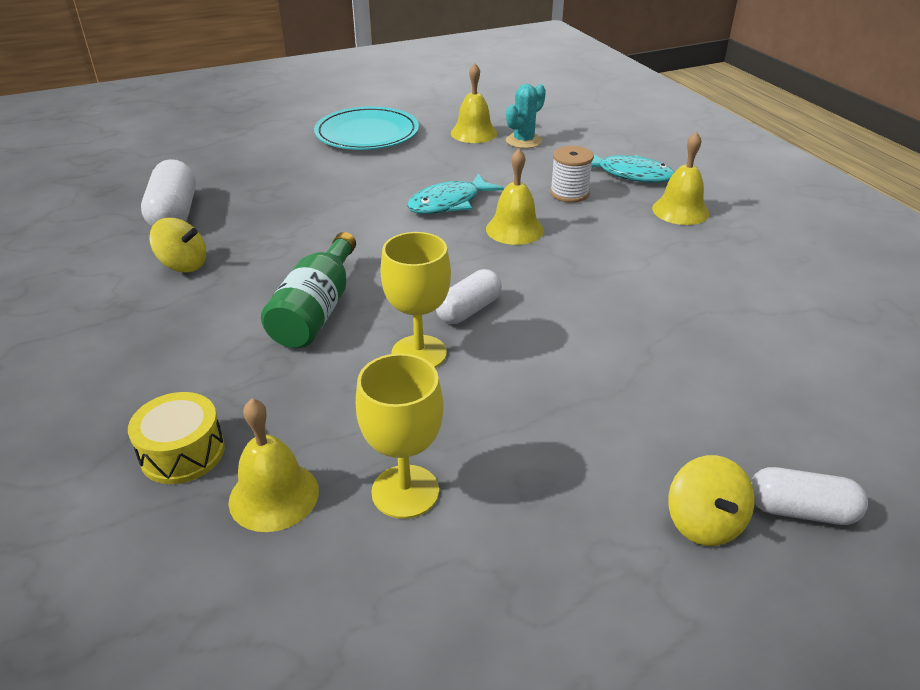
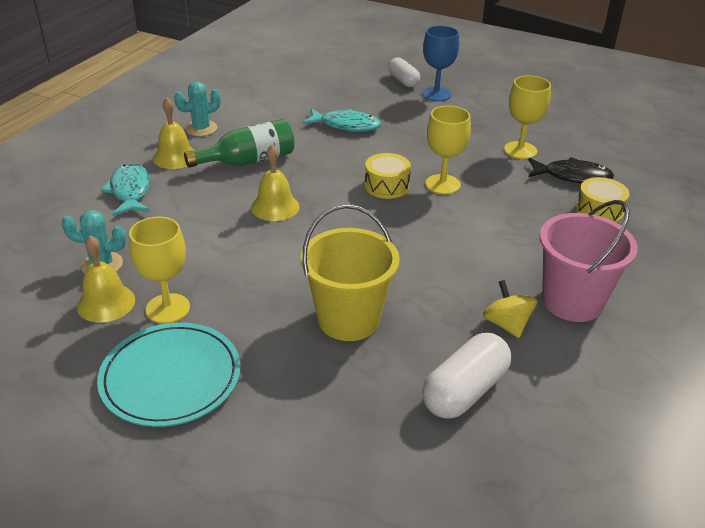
camera: 130 degrees left, 0 degrees up
(135, 316) = (572, 301): none -> pink bucket
(274, 496) = (572, 176): yellow bell -> black fish
(313, 203) = (348, 319): none -> yellow bucket
(316, 310) = (461, 235): green bottle -> green bottle (248, 161)
(435, 148) = (168, 308): none -> yellow goblet
(449, 203) = (268, 250): turquoise fish -> turquoise fish (346, 125)
(469, 310) = (386, 186): white capsule -> yellow drum
(569, 193) = (192, 205): white spool -> none
(704, 523) = (436, 94): yellow spinning top -> blue goblet
(742, 244) = (201, 128): none -> turquoise cactus

